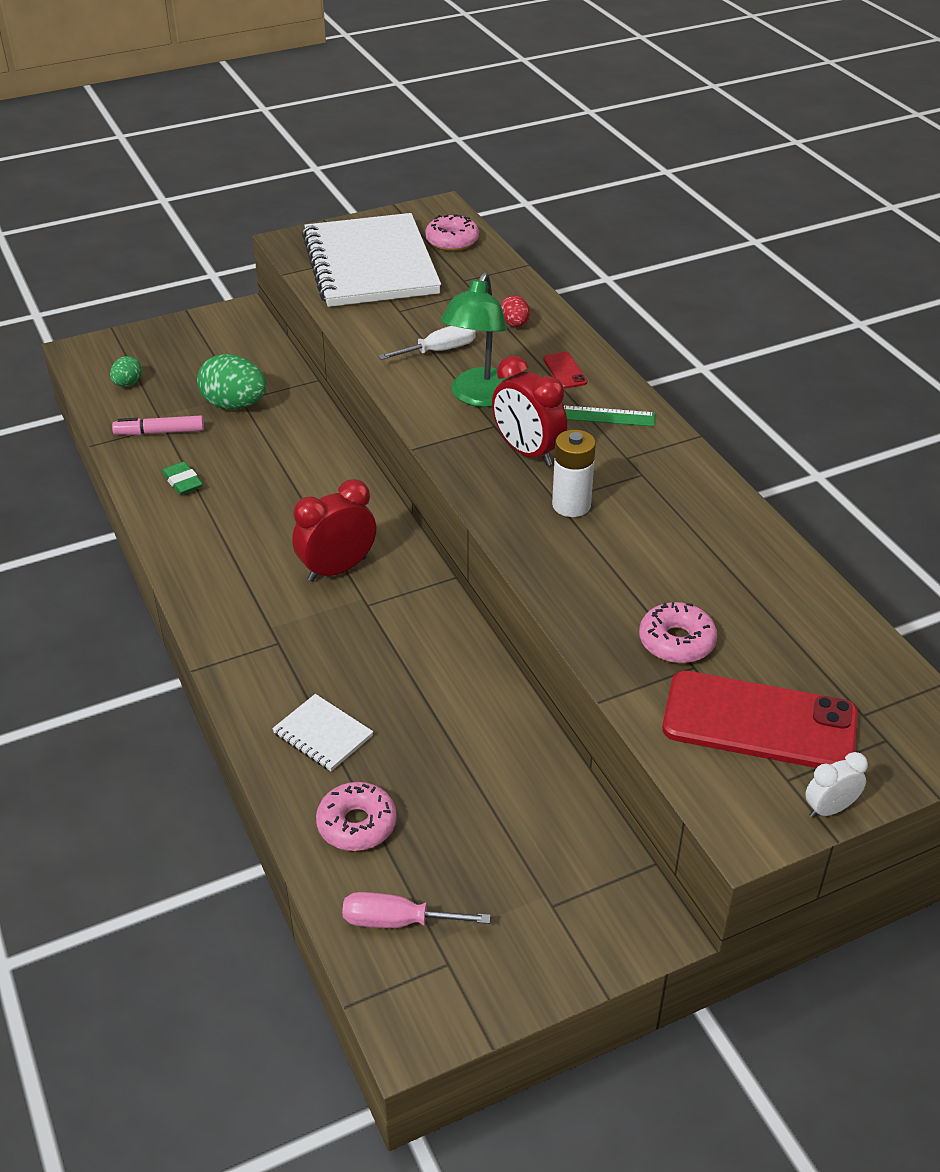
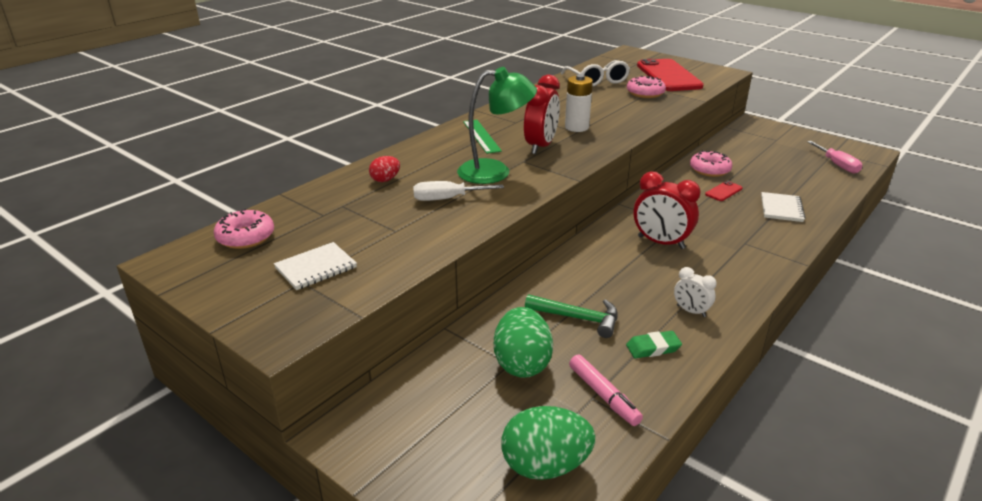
camera: 115 degrees left, 10 degrees down
(127, 383) = (545, 466): green egg -> green egg, size x1.88
(182, 482) = (653, 348): green eraser -> green eraser turned 45 degrees clockwise
(262, 455) = (578, 318): none -> green hammer
(357, 824) = (812, 185): pink donut -> pink donut (709, 170)
(370, 265) = (316, 268): white notebook -> white notebook, size x0.40
(439, 351) = (447, 199): white screwdriver -> white screwdriver turned 45 degrees counterclockwise
(565, 371) = (437, 152): red phone -> red phone (723, 191)
(774, 610) = (597, 80): none -> white glasses
(829, 809) = (693, 63): white clock -> white clock (691, 311)

